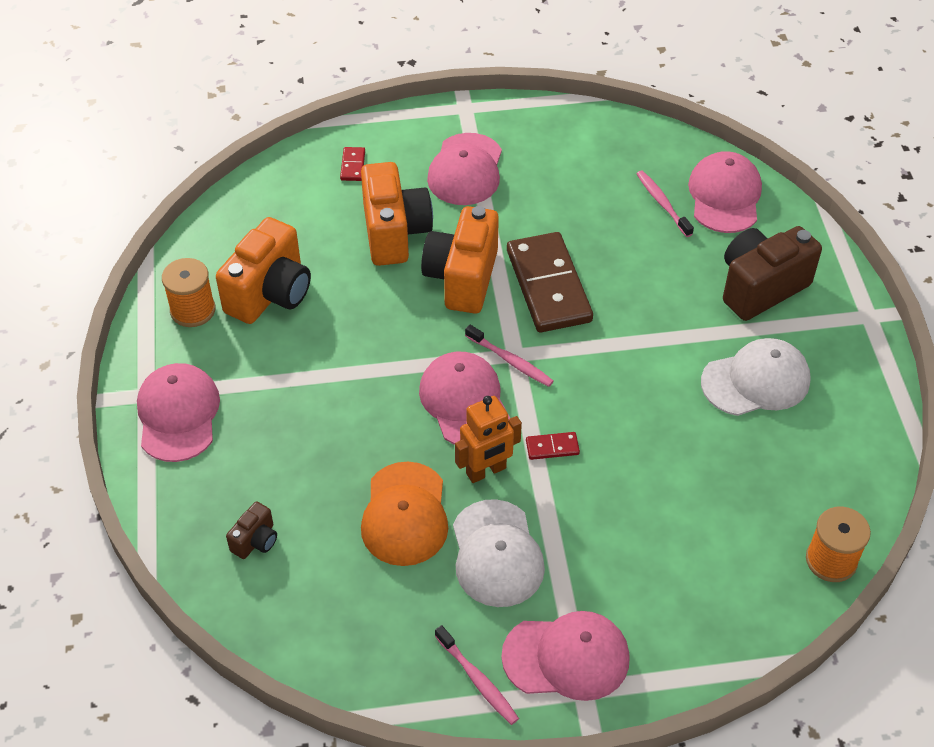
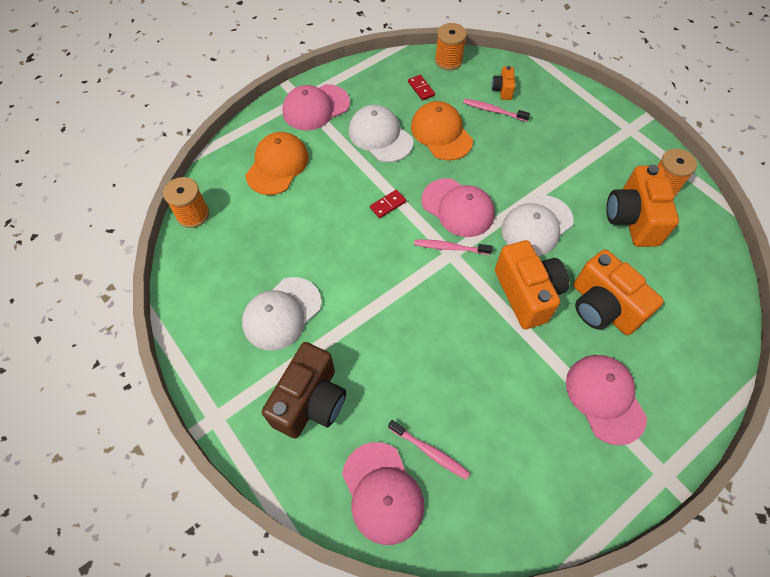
camera: 150 degrees right, 10 degrees up
(178, 414) = (602, 127): pink cap -> none
(255, 541) = (502, 90): brown camera -> orange camera
(290, 640) = (448, 61): none -> orange spool
(352, 165) = (687, 353): red domino -> red domino (421, 89)
(387, 337) = (536, 226): none -> white cap
(478, 680) = (352, 82): pink toothbrush -> pink toothbrush (493, 111)
(486, 471) = (415, 174): orange robot -> none
(549, 286) = (465, 319): brown domino -> none
(677, 580) = (277, 165): none -> orange cap

